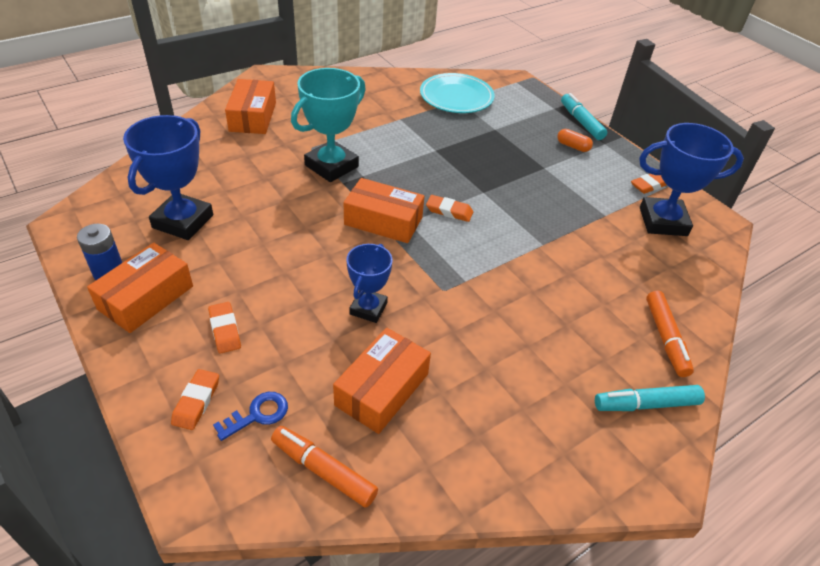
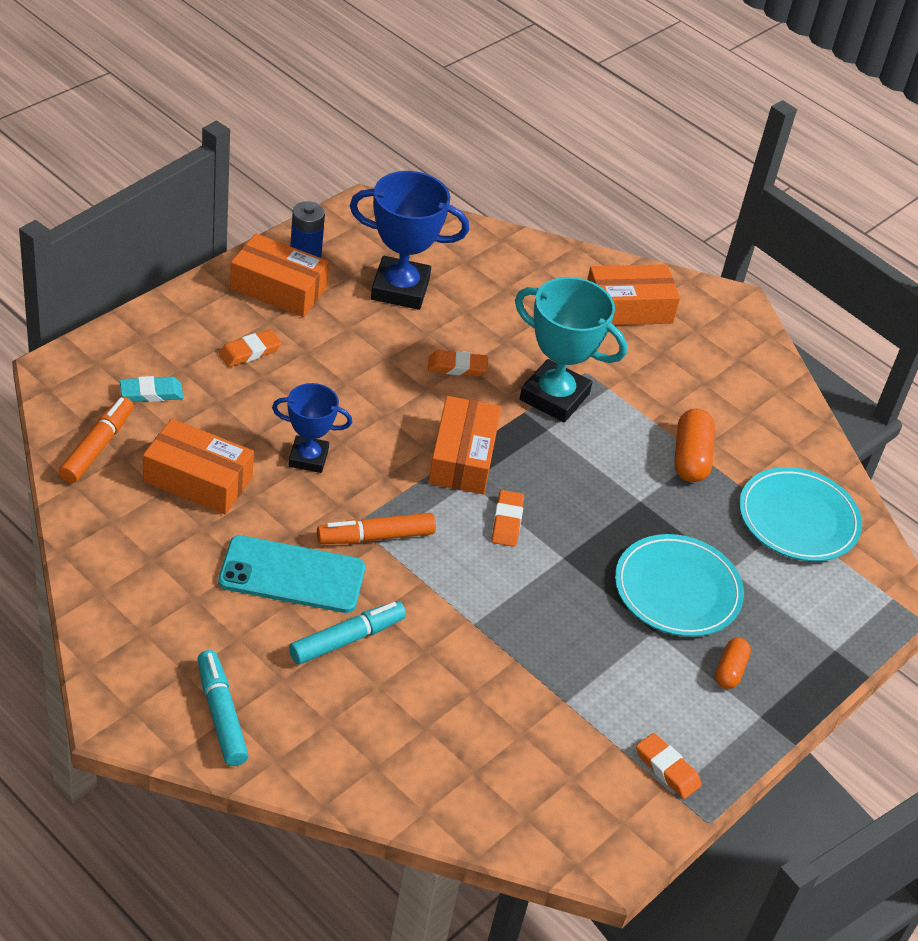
camera: 75 degrees right, 0 degrees up
(196, 401) = (158, 350): orange eraser -> orange eraser (457, 367)
(257, 414) = (151, 393): blue key -> turquoise eraser
(401, 123) = (690, 457): none -> orange capsule
(497, 338) = (292, 575): none -> turquoise phone
(511, 152) = (677, 590): none -> turquoise plate
(581, 122) = (810, 686): turquoise marker -> turquoise marker (346, 639)
(663, 221) = (578, 776): blue trophy -> none
(665, 338) = (333, 748): orange marker -> orange marker (376, 537)

